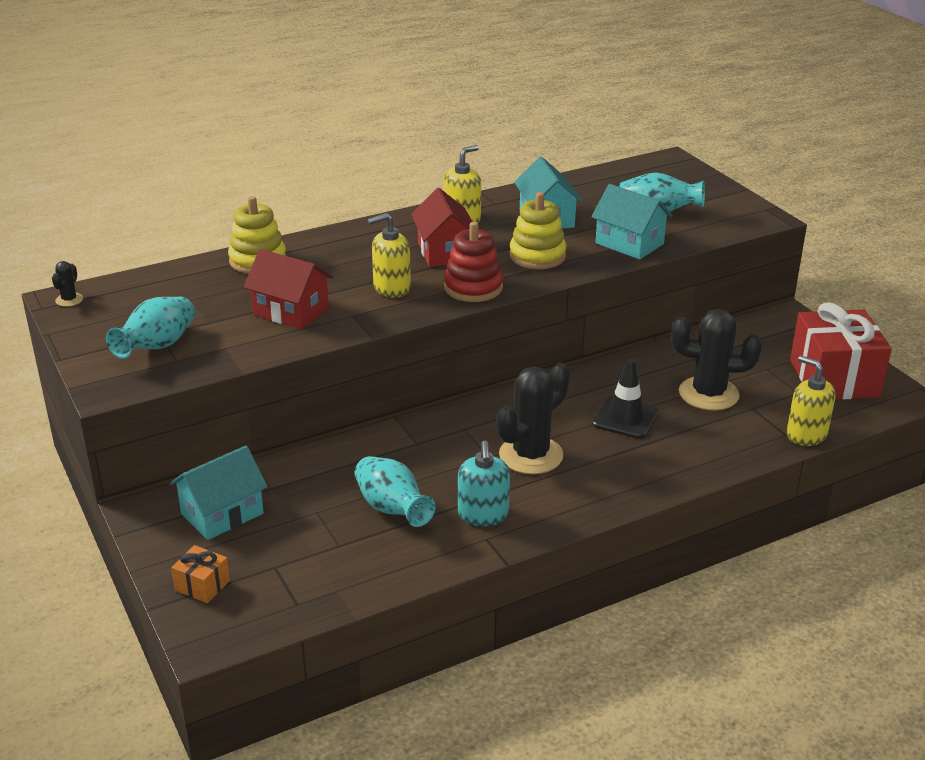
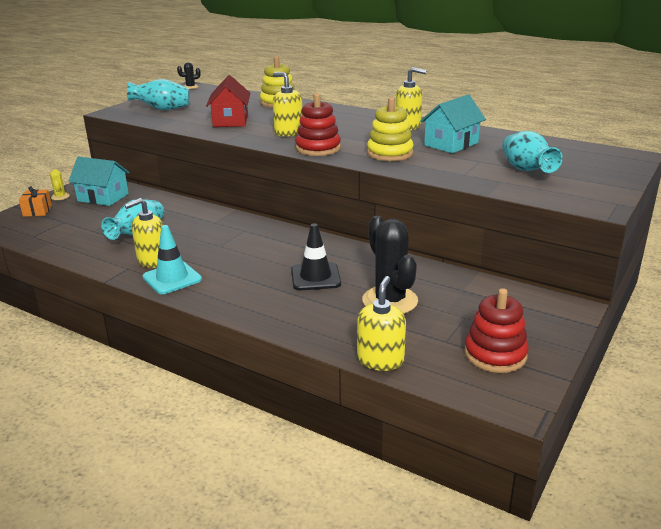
camera: 60 degrees right, 5 degrees down
(168, 554) = (60, 197): none -> yellow cactus
(444, 252) = (354, 132): red house -> none
(483, 515) = (152, 260): turquoise soap dispenser -> yellow soap dispenser
(531, 455) = (233, 257): black cactus -> none
(545, 511) = (172, 278): none -> turquoise traffic cone
(629, 243) = (458, 172): turquoise house -> none
(834, 378) = (495, 354): red gift -> red stacking toy

